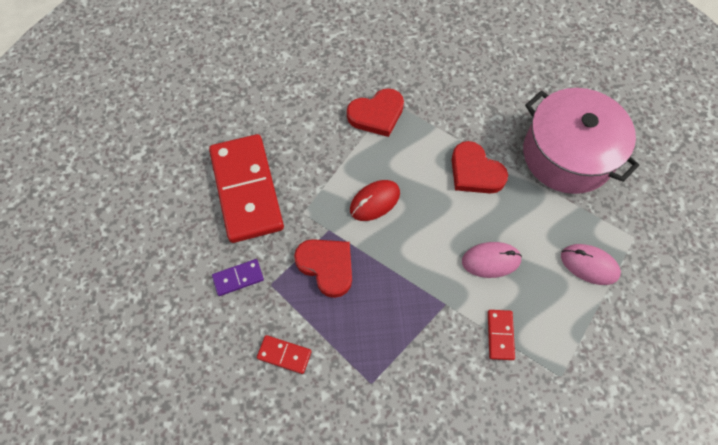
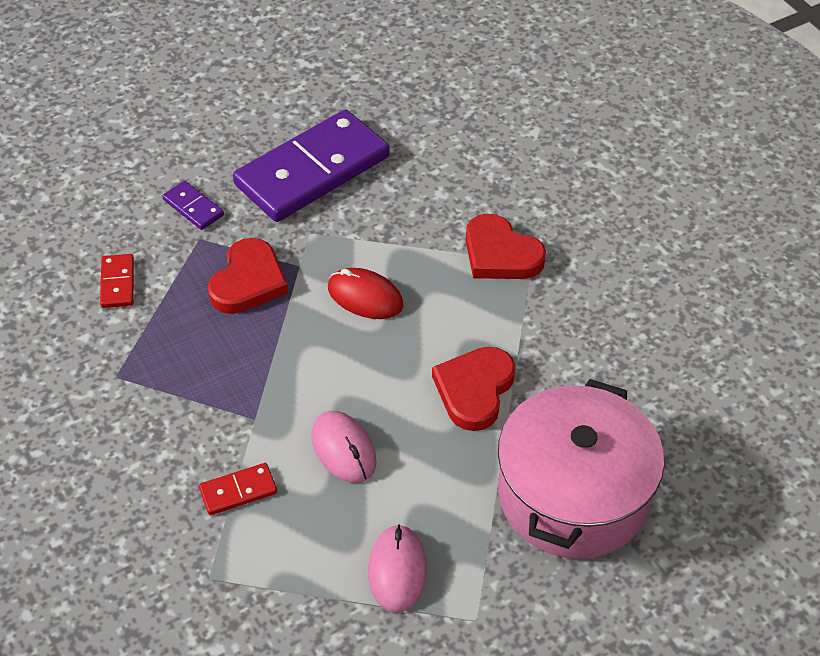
camera: 65 degrees right, 15 degrees down
(246, 190) = (312, 170): red domino -> purple domino

